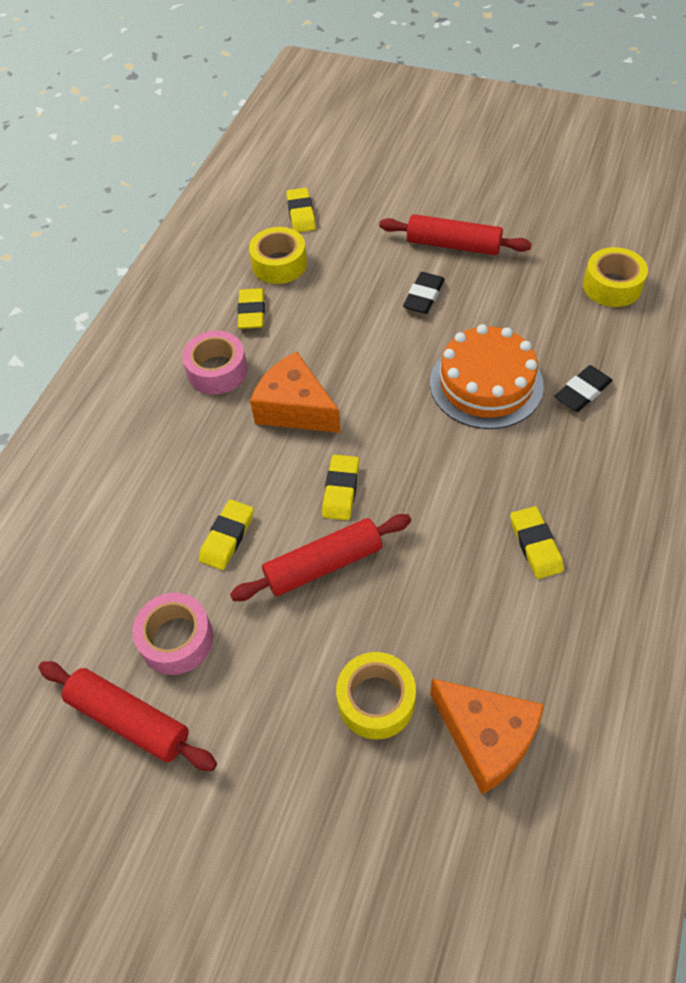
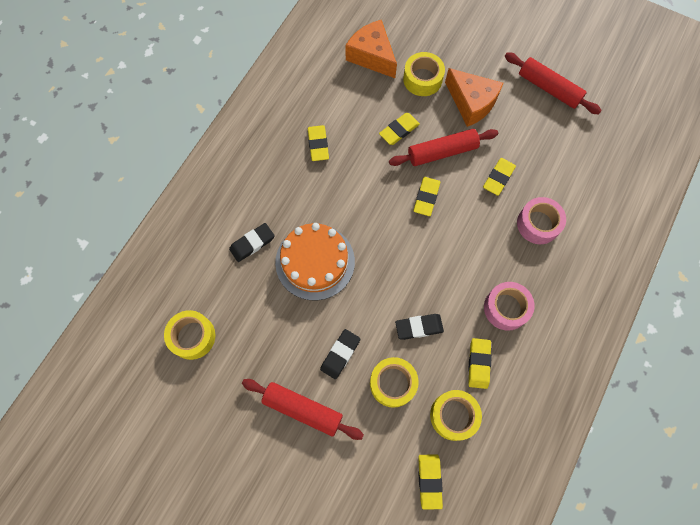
camera: 175 degrees left, 15 degrees up
(176, 639) = (526, 123): pink tape -> pink tape (538, 224)
(295, 408) = (450, 264): orange cheese -> orange cheese (471, 103)
(330, 335) = (419, 327): none -> black eraser
(354, 280) = (393, 383): none -> yellow tape
(403, 591) = (399, 130): none -> yellow eraser

